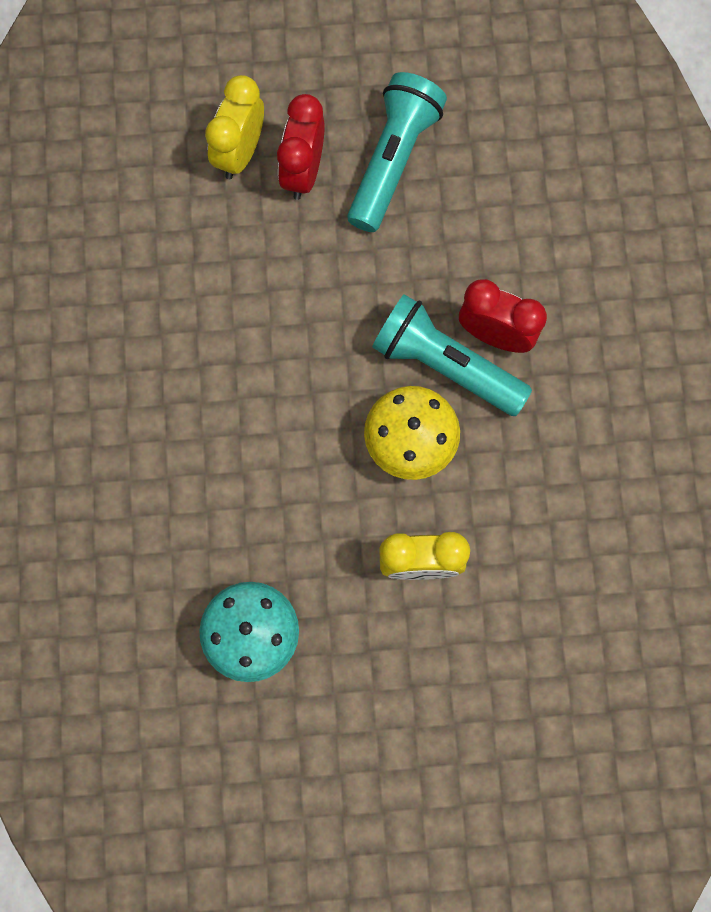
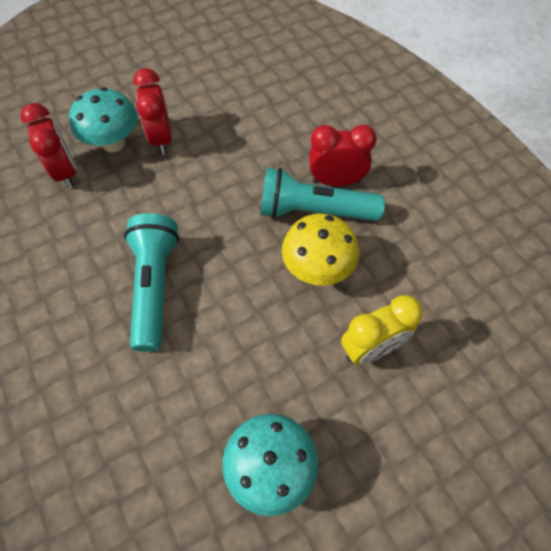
camera: 25 degrees left, 15 degrees down
(166, 173) = (66, 172): none -> red clock
(240, 152) = (113, 143): yellow clock -> turquoise mushroom
(393, 160) = (217, 113): turquoise flashlight -> turquoise flashlight (155, 286)

